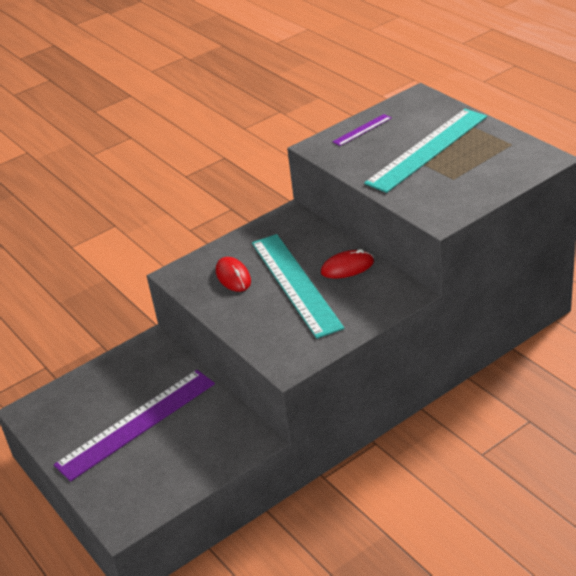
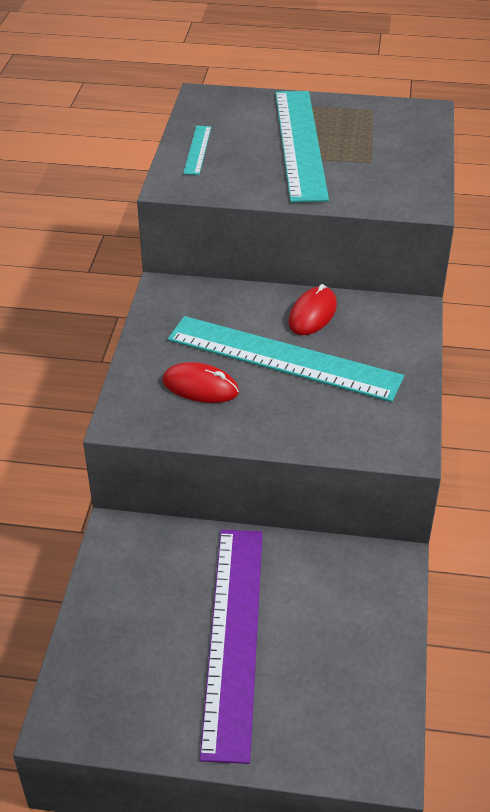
camera: 50 degrees left, 5 degrees up
(362, 130) = (197, 150): purple ruler -> turquoise ruler

